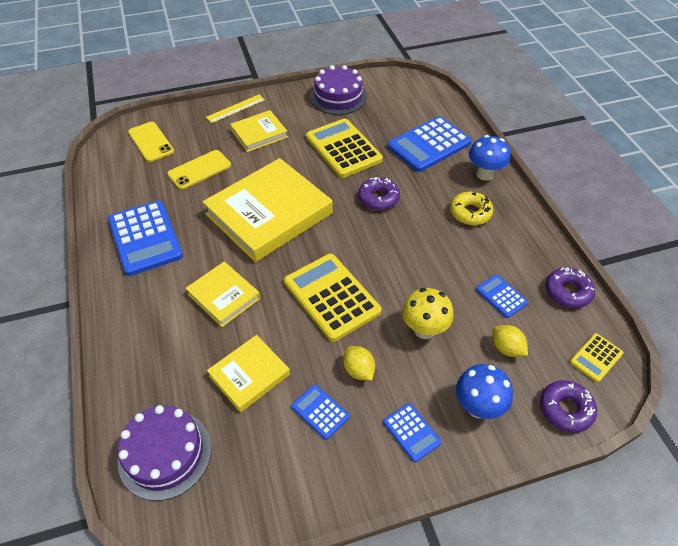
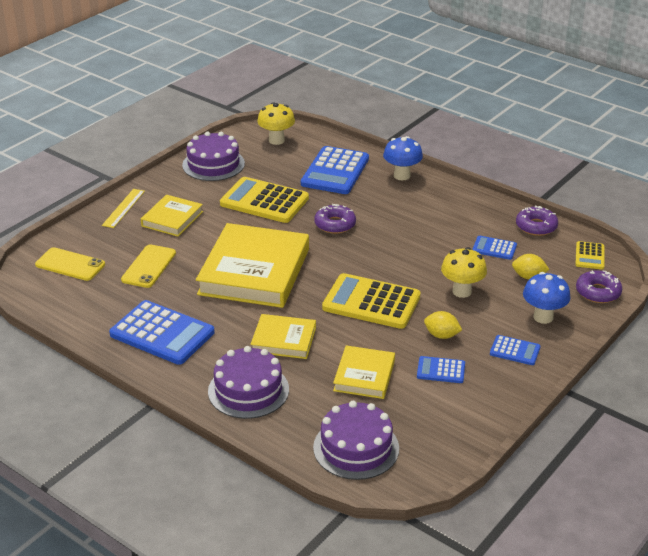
camera: 35 degrees left, 15 degrees down
(147, 333) = (248, 390): none -> purple cake
(409, 95) = (276, 140): none -> yellow mushroom
(470, 213) = (418, 206): yellow donut -> none

